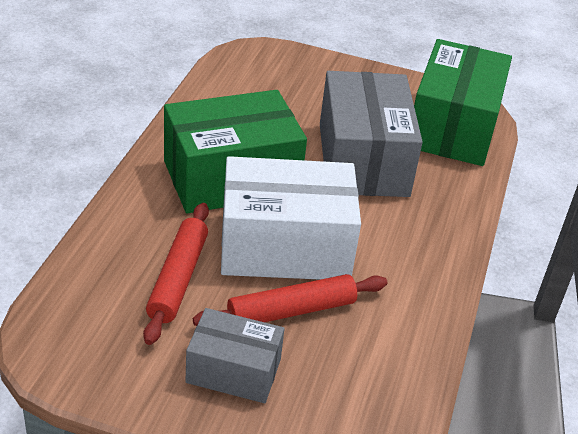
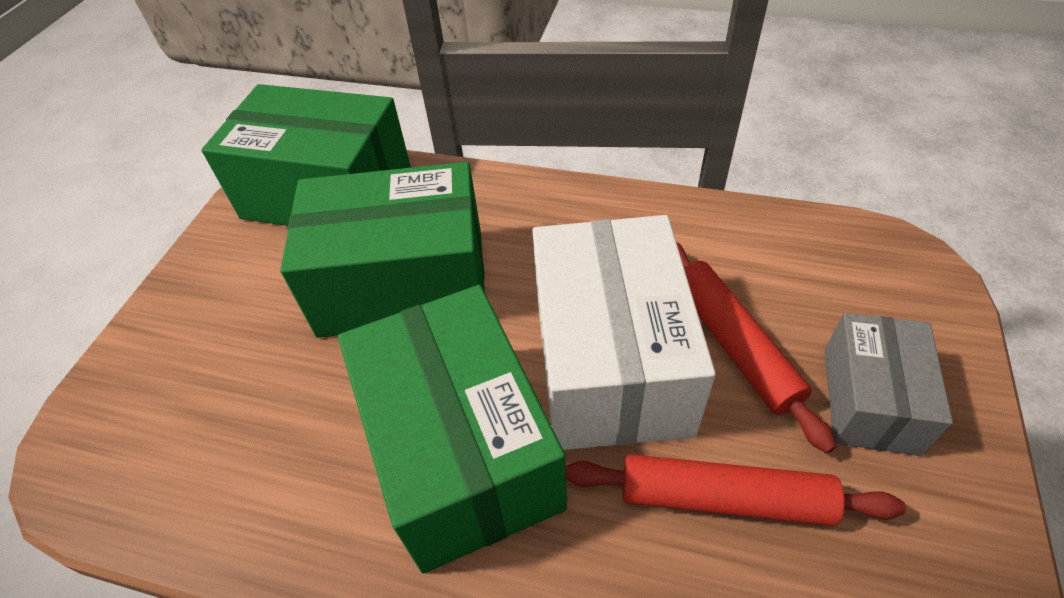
camera: 85 degrees left, 10 degrees up
(363, 159) = (403, 282): grey box -> green box

